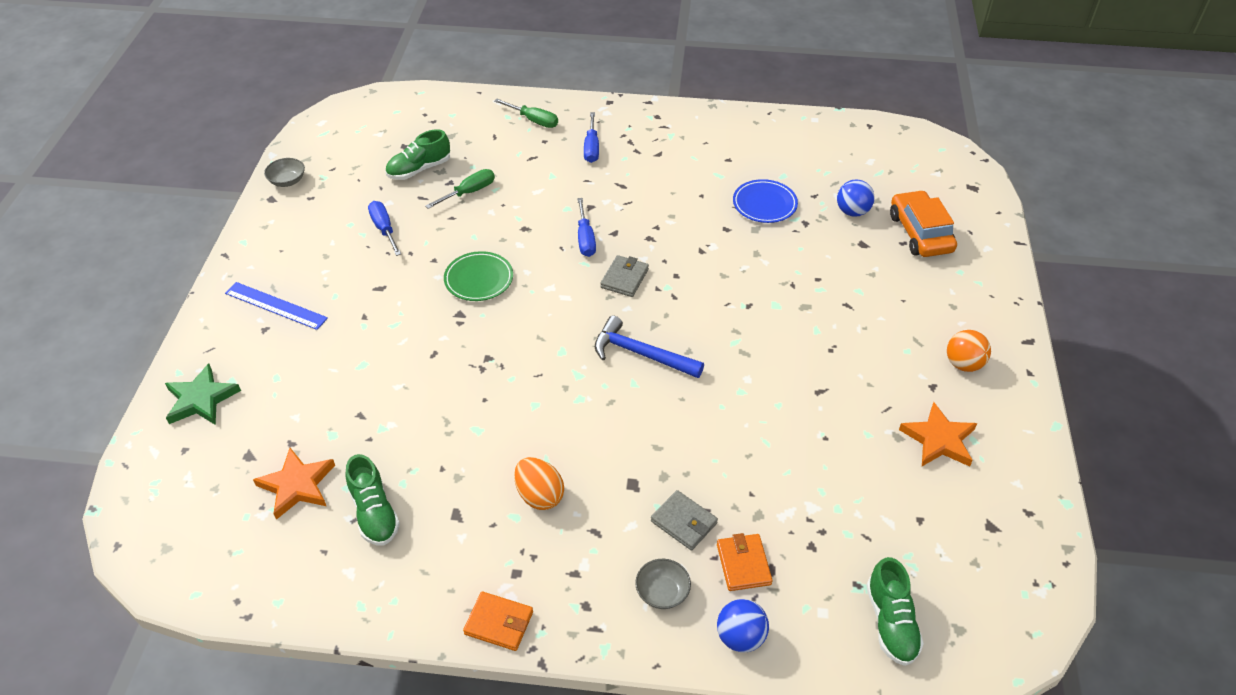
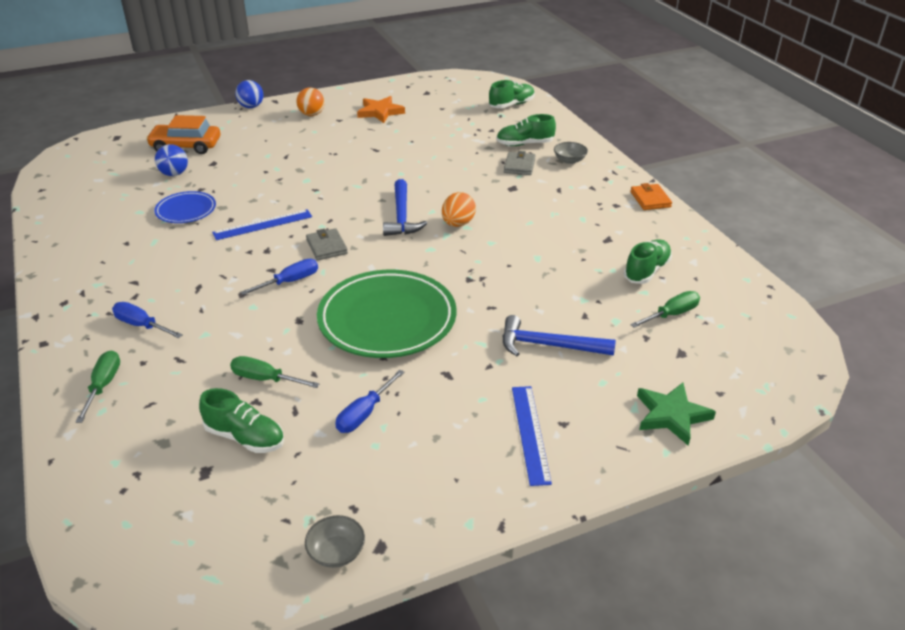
camera: 120 degrees left, 10 degrees down
(297, 485) = (671, 314): orange star -> green screwdriver
(349, 367) = (548, 345): none -> blue hammer
(479, 279) = (387, 319): green plate -> green plate, size x1.95
(539, 495) = (558, 215): orange egg -> orange egg (458, 224)
(591, 148) = (142, 325): blue screwdriver -> blue screwdriver turned 120 degrees counterclockwise
(624, 278) = (326, 247): grey wallet -> grey wallet turned 75 degrees clockwise
(699, 247) = (263, 224): none -> blue ruler
(740, 637) = (566, 135): blue ball -> blue ball (251, 107)
(743, 564) = (525, 144): orange wallet -> green shoe
(920, 233) = (186, 146): orange car -> orange car turned 45 degrees clockwise

